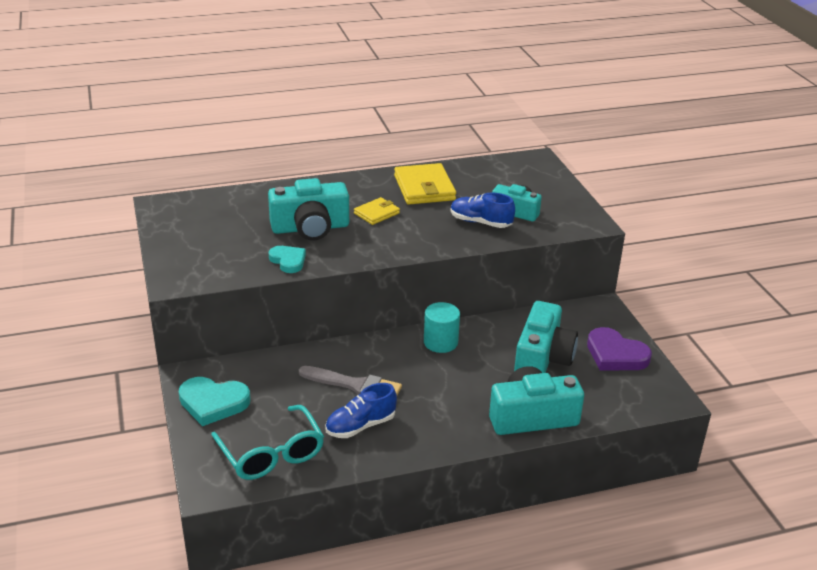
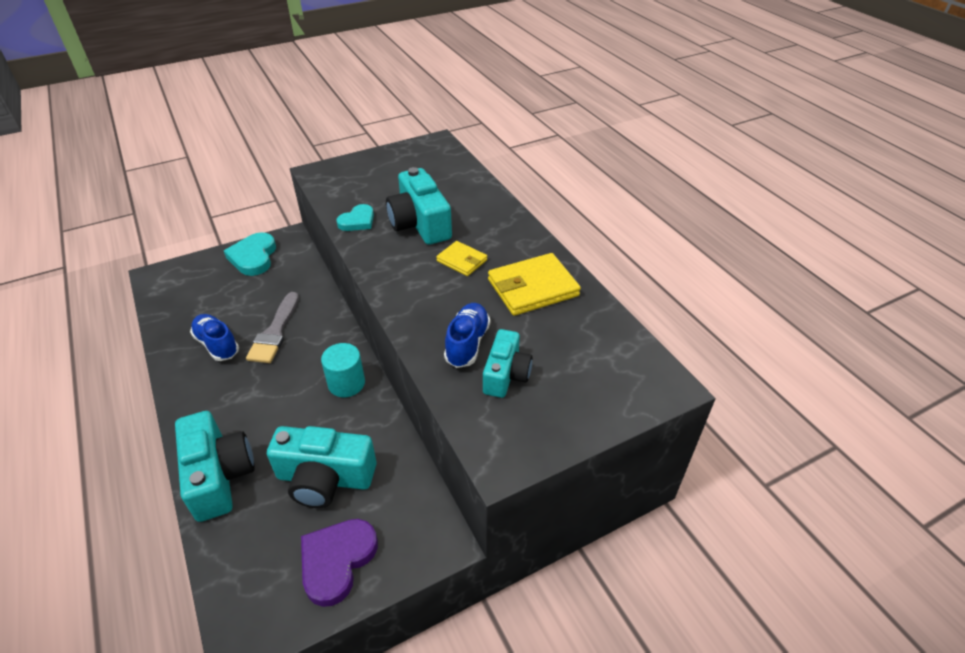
camera: 80 degrees right, 10 degrees up
(271, 454) = (188, 299): turquoise glasses -> none

